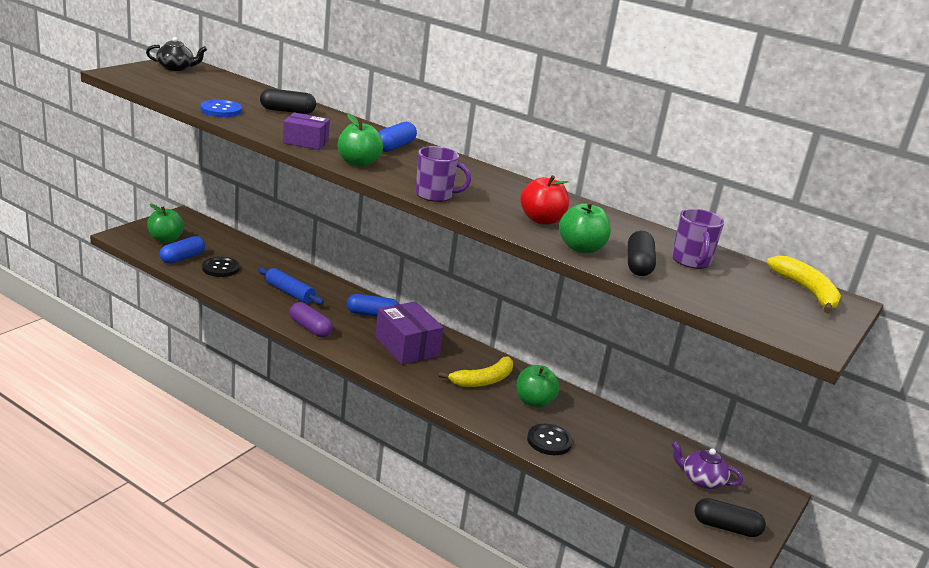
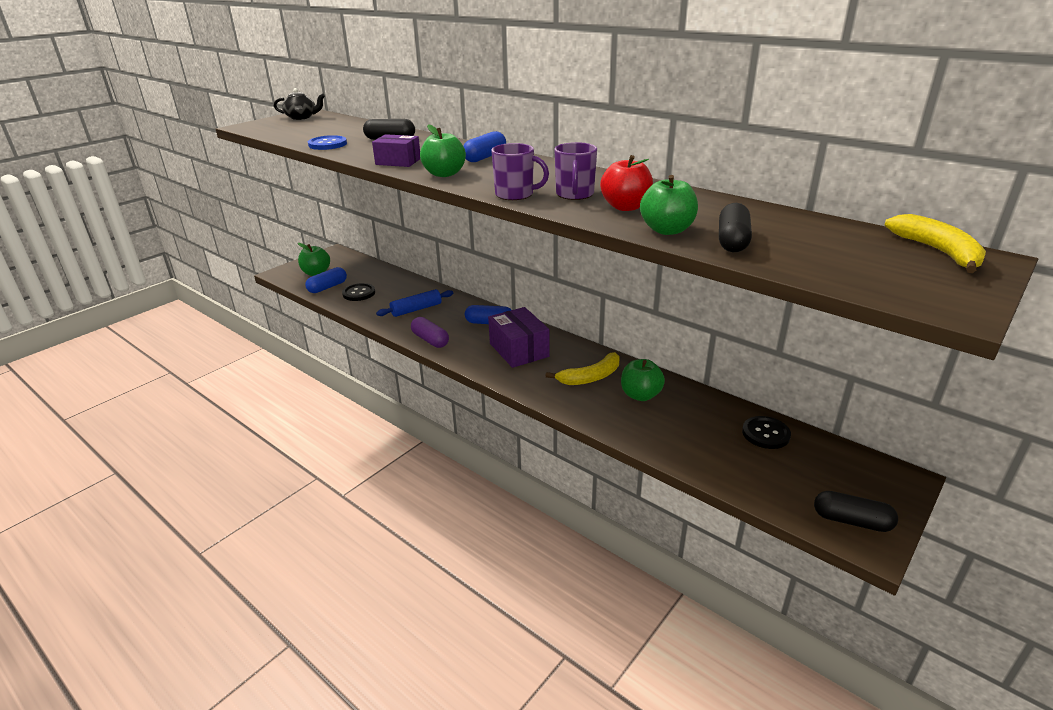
camera: 10 degrees right, 5 degrees up
(289, 292) = (416, 309): blue rolling pin -> blue rolling pin turned 75 degrees counterclockwise
(549, 441) = (655, 435): black button -> black button (765, 434)
(691, 261) = (794, 232): purple mug -> purple mug (575, 194)
(702, 480) = (820, 467): purple teapot -> none

